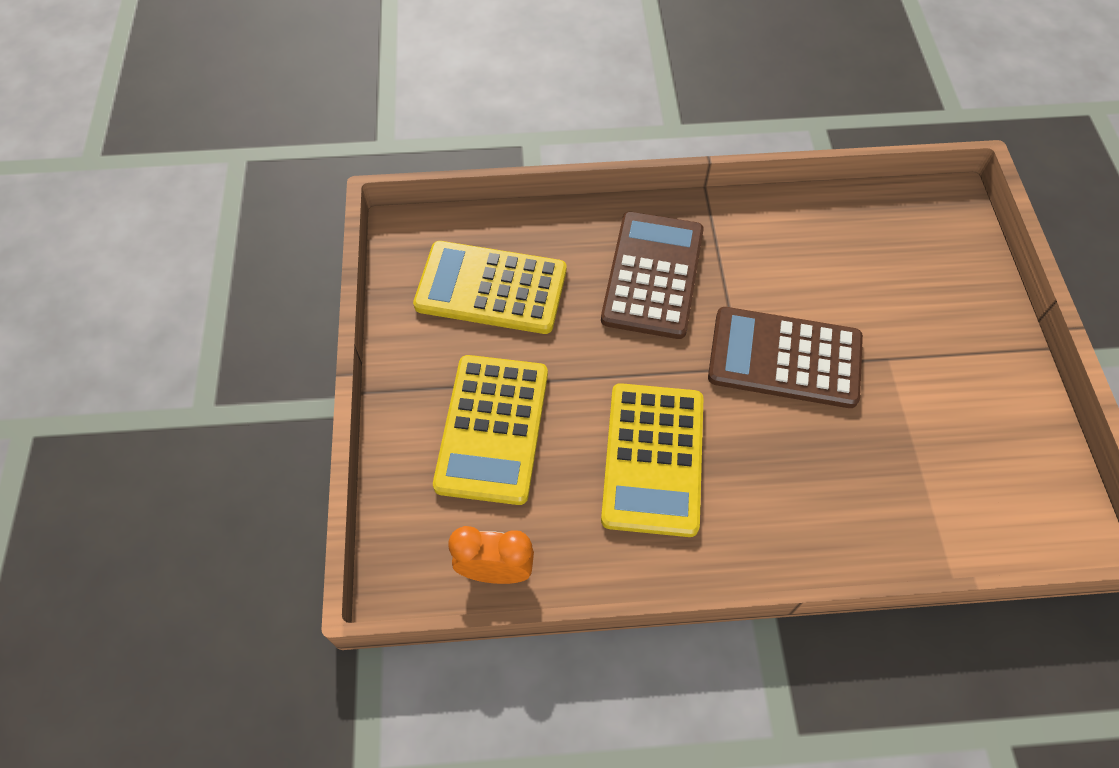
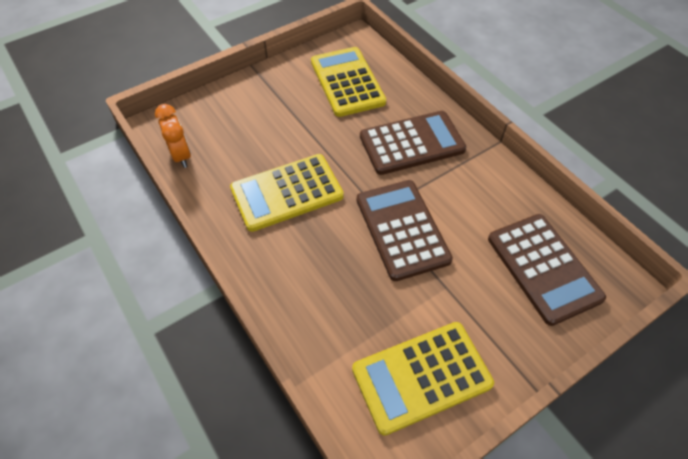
camera: 60 degrees right, 5 degrees down
(493, 429) = (261, 120): yellow calculator -> yellow calculator (421, 377)
(905, 254) = (543, 268): none -> brown calculator

